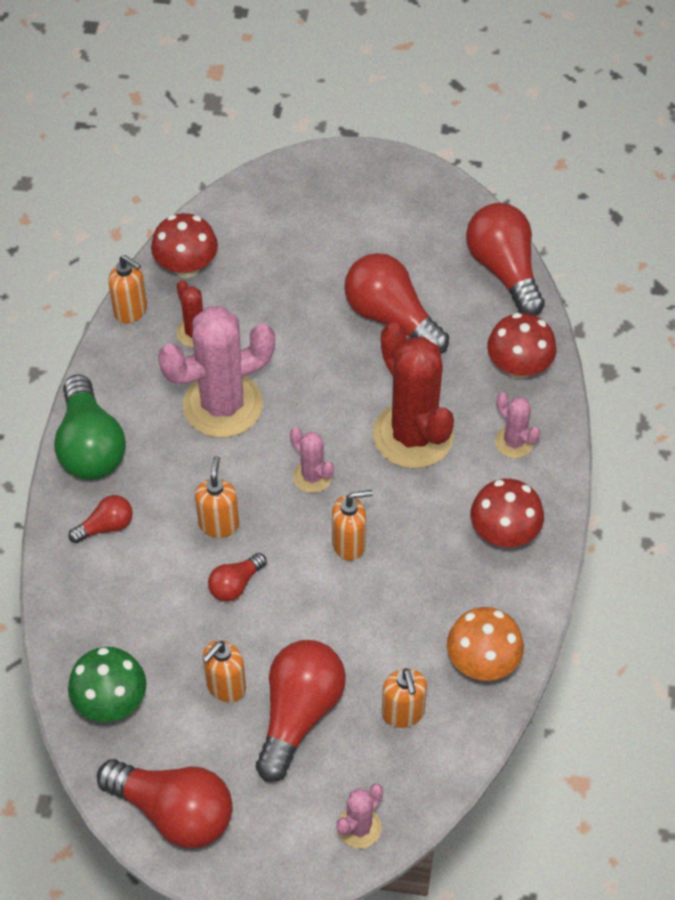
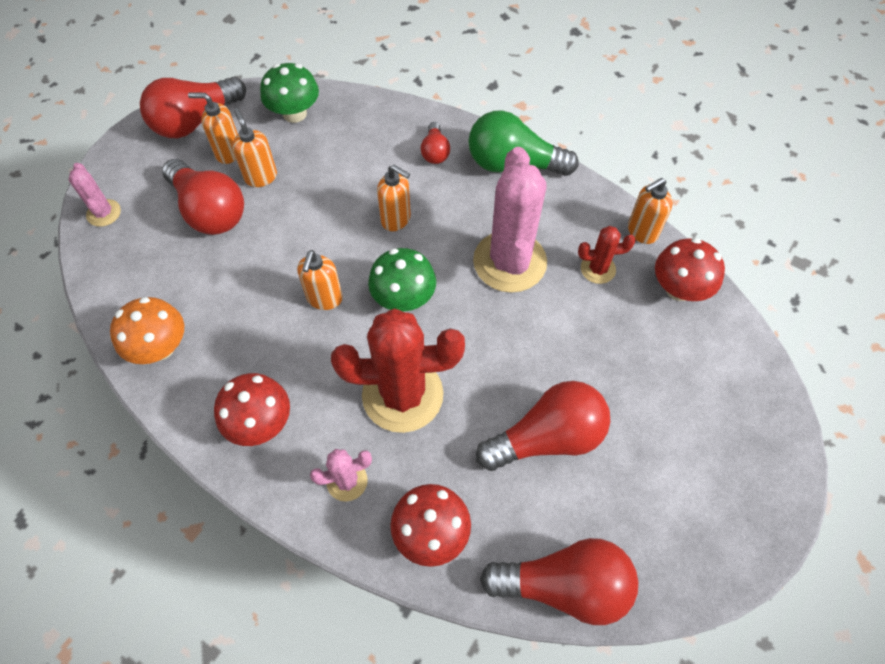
camera: 115 degrees right, 5 degrees up
(235, 584) = (337, 211): red light bulb -> none
(312, 476) = (403, 298): pink cactus -> green mushroom
(403, 713) = (161, 274): orange soap dispenser -> orange soap dispenser (228, 152)

